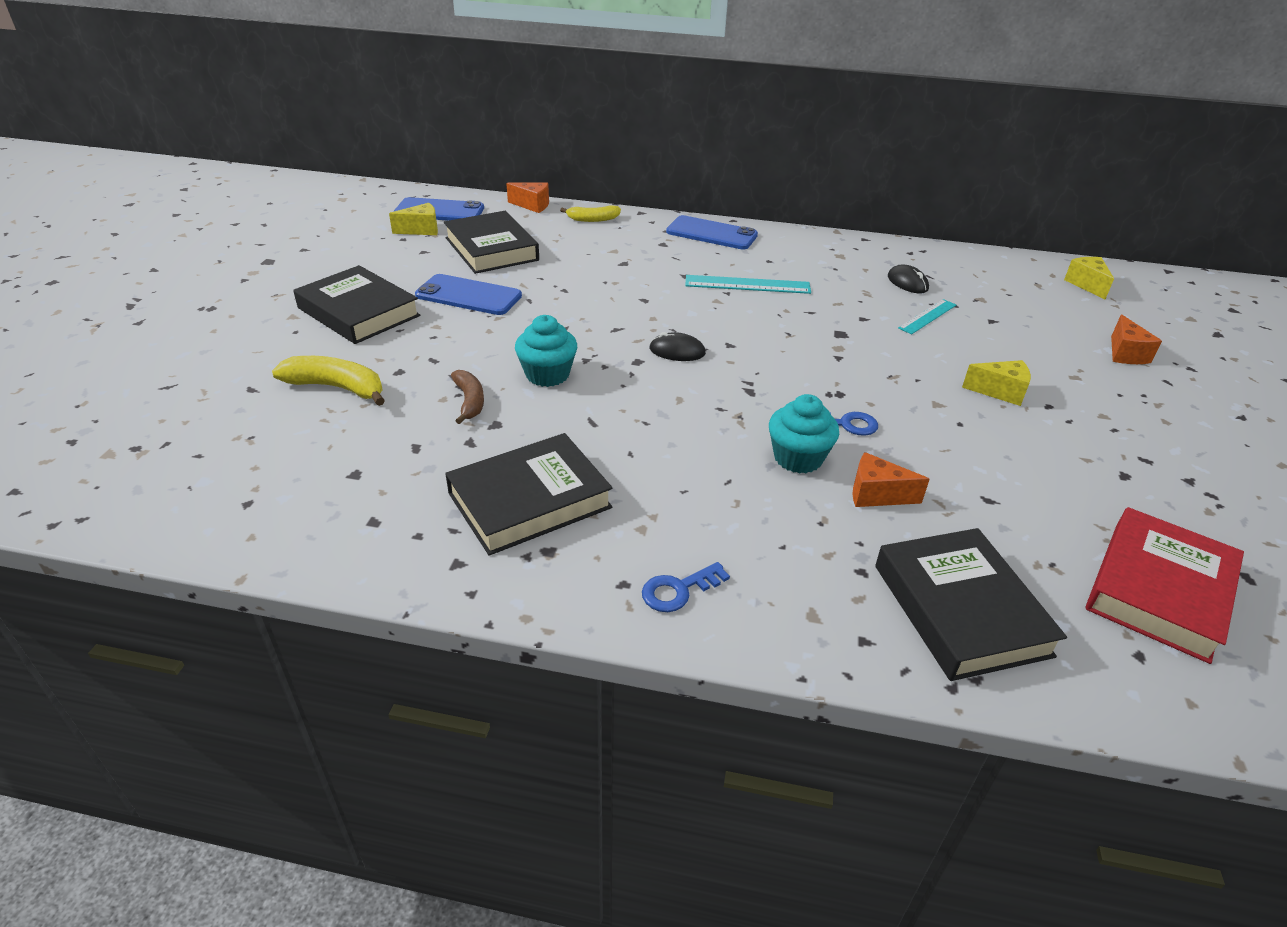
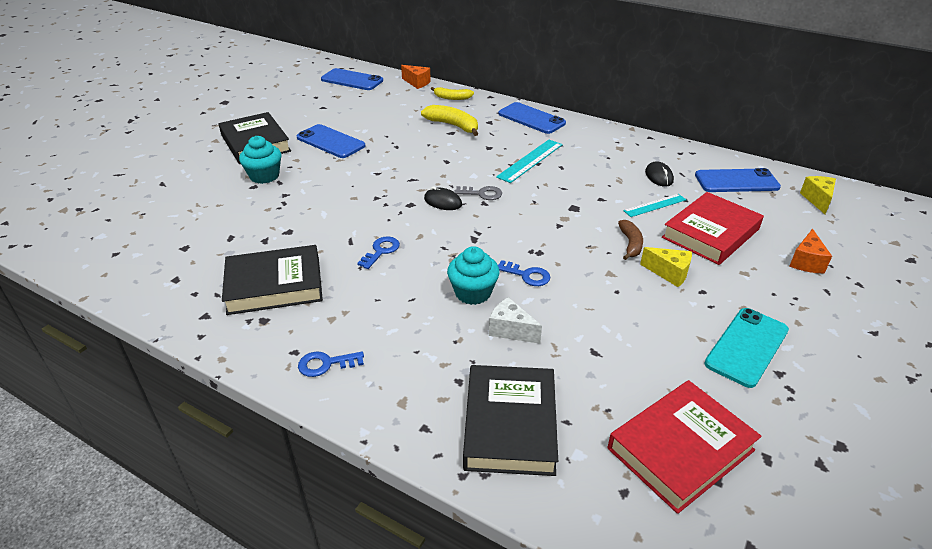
camera: 20 degrees right, 0 degrees up
(337, 388) = (210, 191): yellow banana -> yellow banana (453, 125)
(421, 230) = (331, 92): yellow cheese -> none
(469, 401) = (282, 213): brown banana -> brown banana (630, 244)
(491, 249) = (368, 111): black book -> none
(547, 374) = (344, 204): turquoise cupcake -> turquoise cupcake (264, 176)
(643, 427) = (381, 251): none -> blue key
(719, 333) = (482, 194): none -> grey key
(747, 284) = (530, 160): turquoise ruler -> turquoise ruler turned 75 degrees counterclockwise
(876, 495) = (510, 330): orange cheese -> white cheese
(992, 276) = (736, 181): none -> blue phone
(1009, 339) = (710, 233): none -> red book
(1138, 458) = (747, 347): none -> turquoise phone

